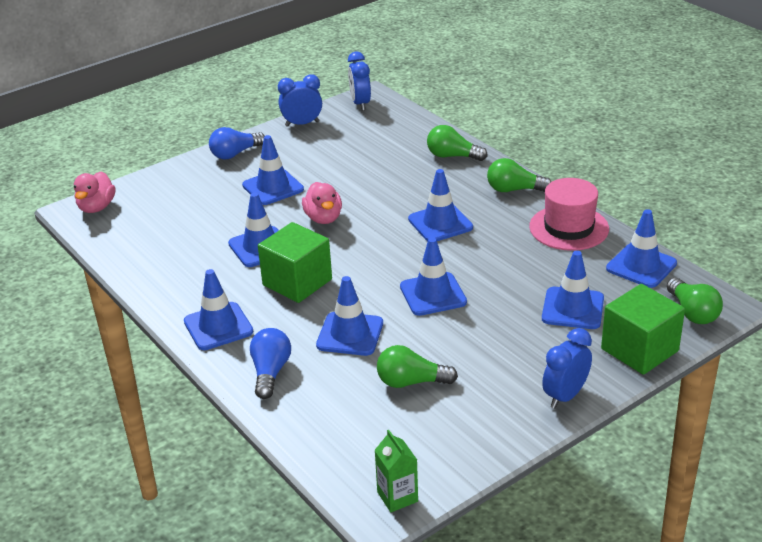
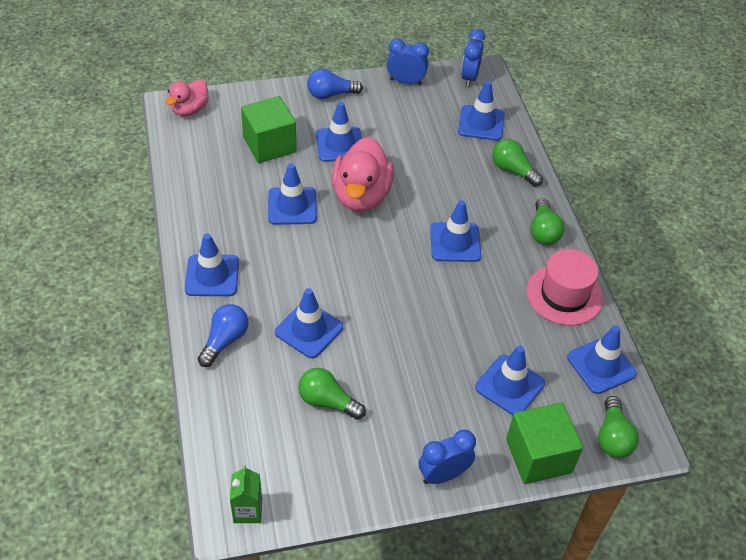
camera: 20 degrees right, 15 degrees up
(297, 282) = (299, 256): green cube -> green cube (269, 145)
(323, 218) = (361, 196): pink duck -> pink duck, size x1.68
(433, 294) = (401, 317): blue traffic cone -> blue traffic cone (481, 123)
(514, 190) = (543, 231): green light bulb -> green light bulb turned 120 degrees counterclockwise

